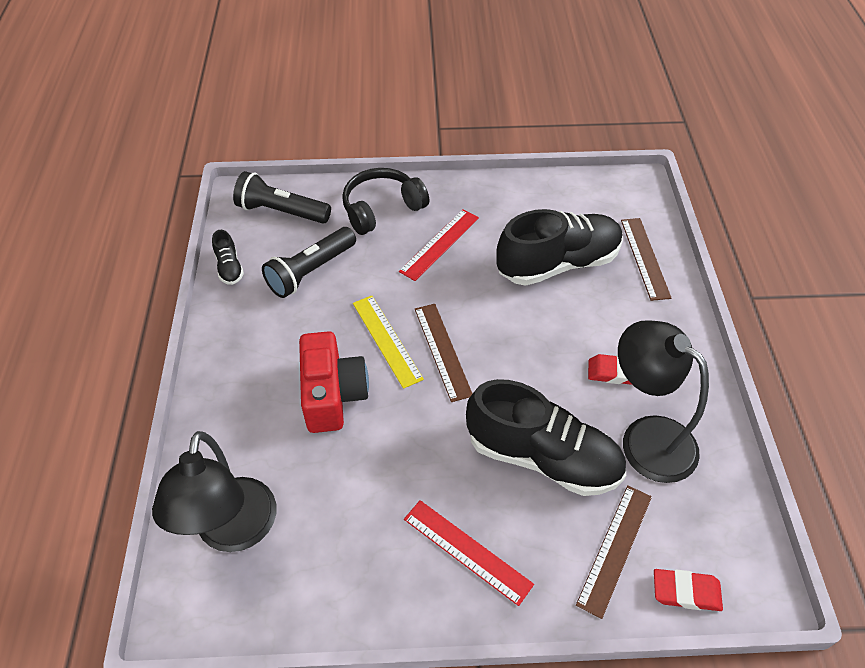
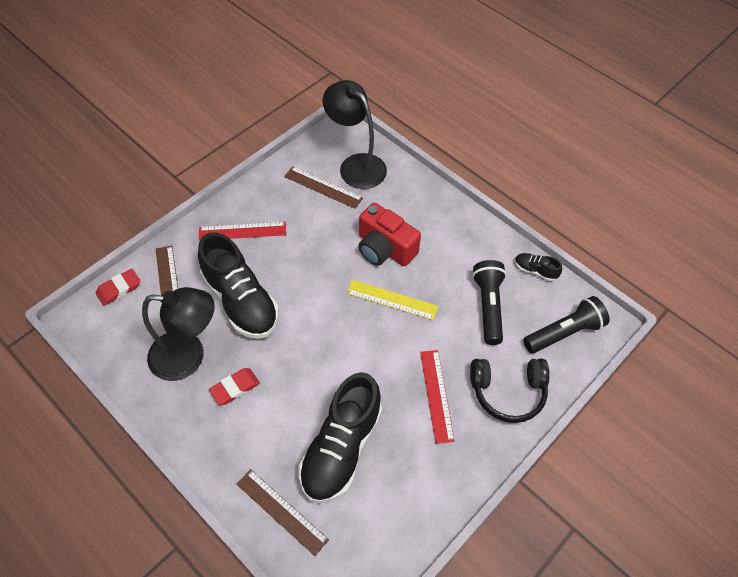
camera: 135 degrees right, 5 degrees up
(382, 209) = (508, 392): black headphones -> black headphones turned 75 degrees clockwise
(442, 351) = (353, 318): brown ruler -> brown ruler (323, 187)
(543, 457) = (241, 301): black shoe -> black shoe turned 105 degrees counterclockwise

